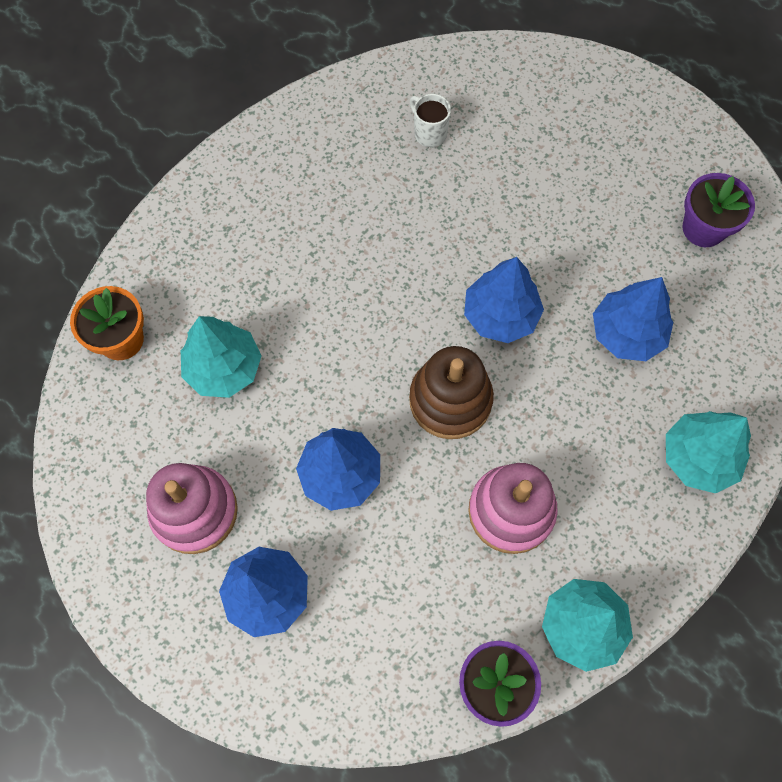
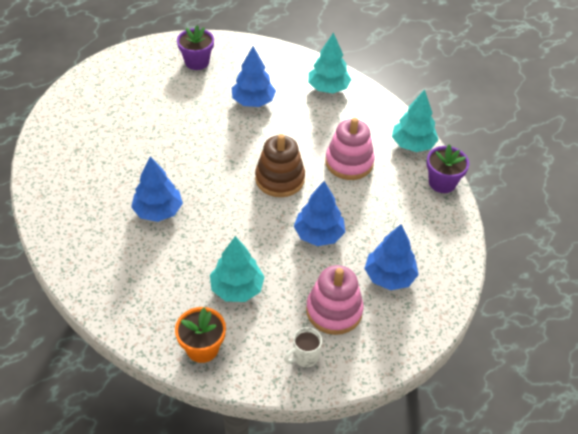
camera: 85 degrees left, 20 degrees down
(429, 133) = (92, 165): white mug -> white mug (304, 357)
(500, 315) = (230, 150): blue tree -> blue tree (158, 211)

